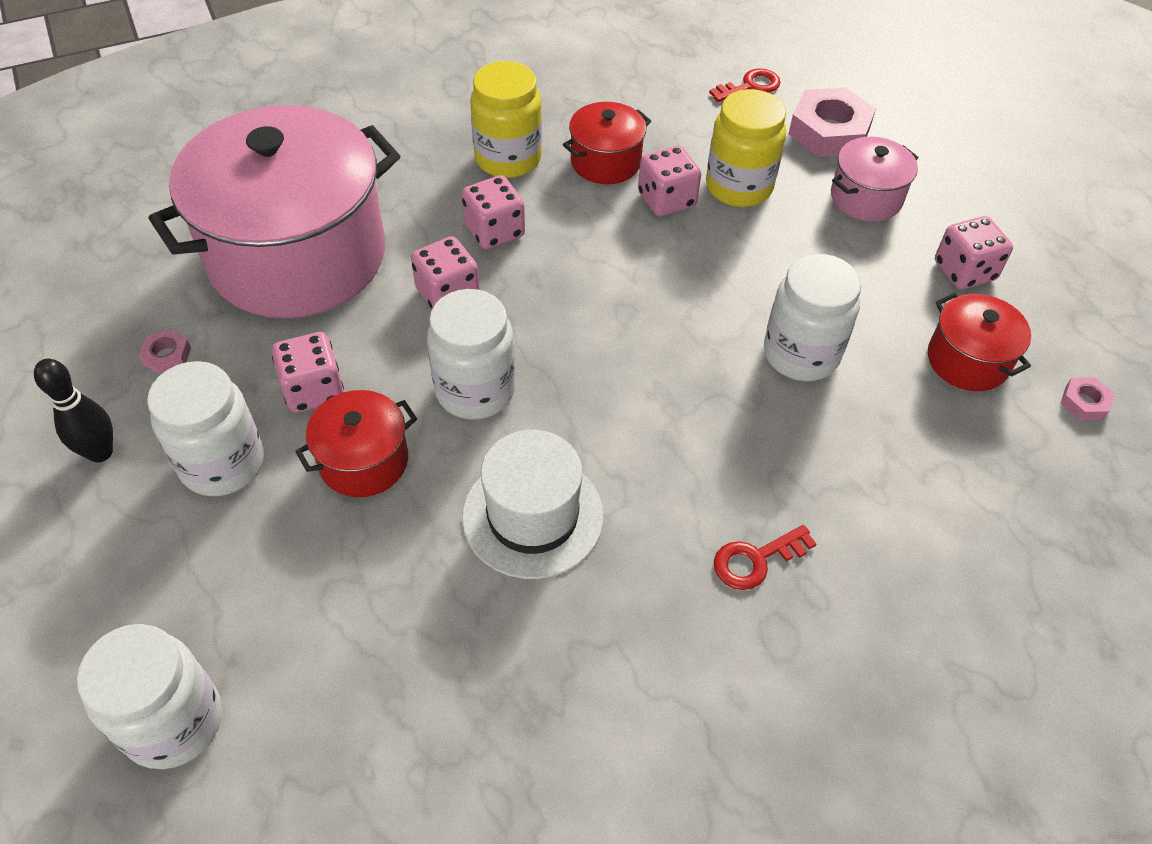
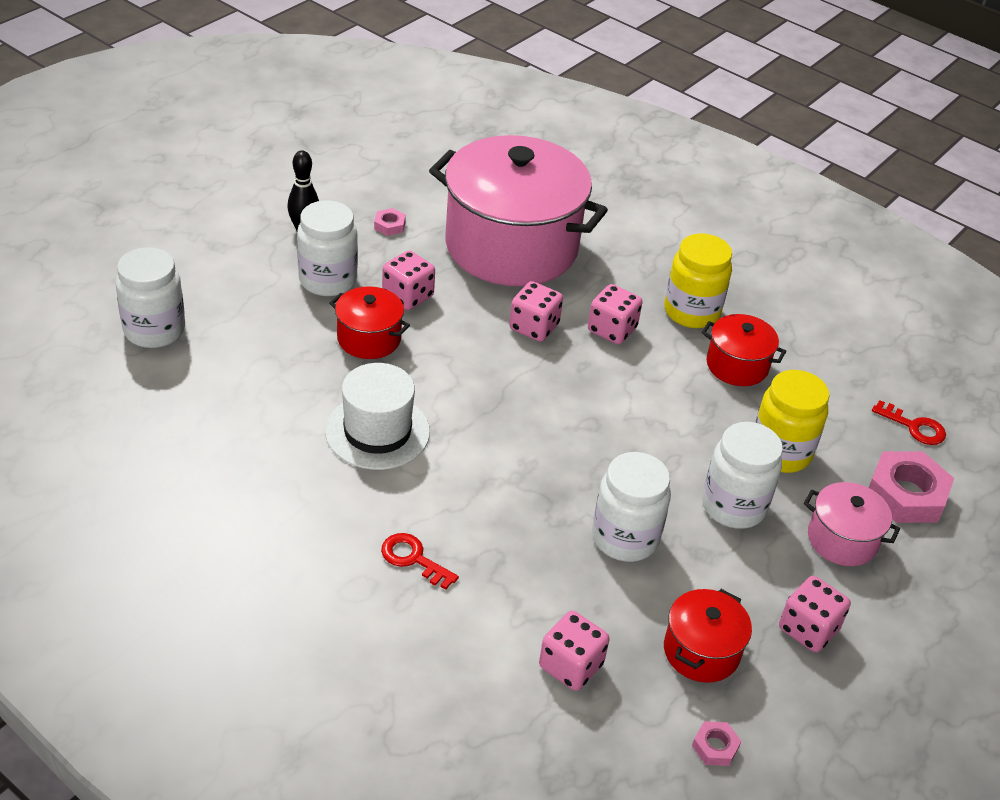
camera: 60 degrees right, 10 degrees down
(475, 390) = (460, 369): white jar -> white jar (733, 506)
(666, 200) = (726, 413): pink dice -> pink dice (571, 666)

